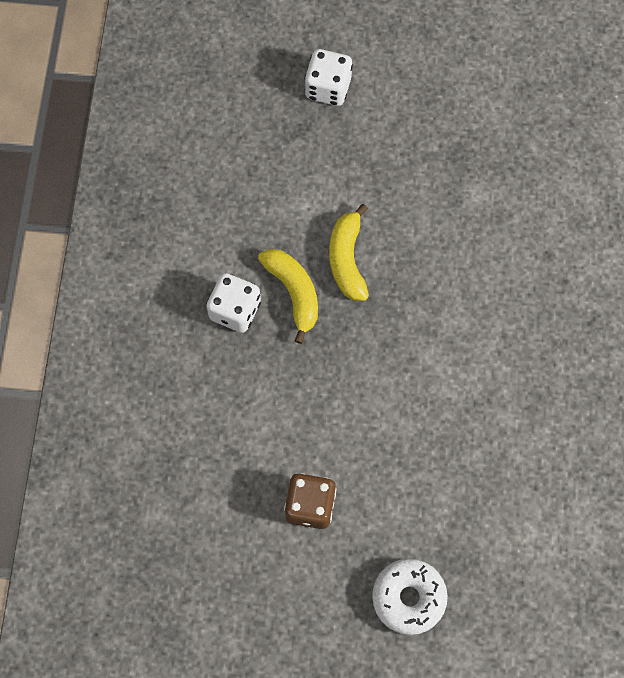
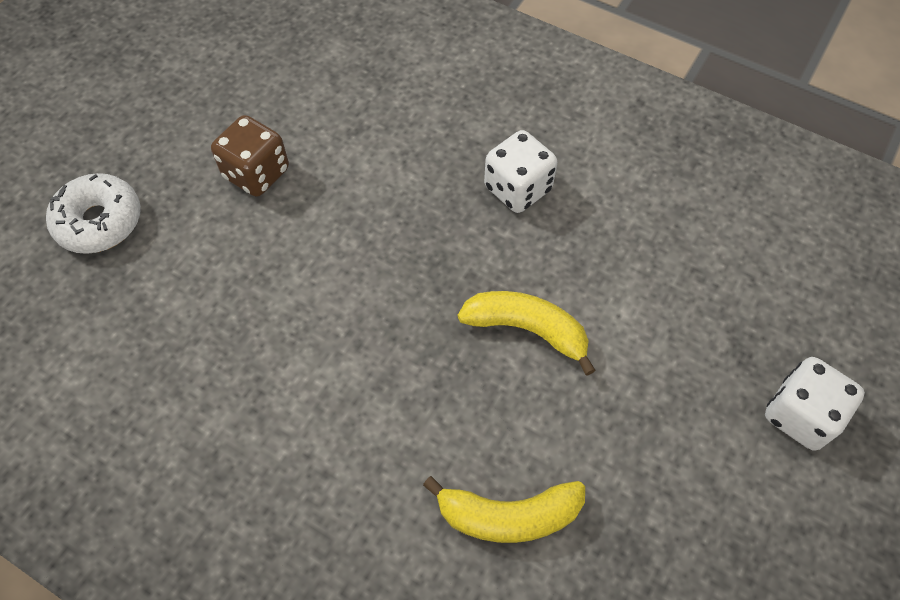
camera: 115 degrees right, 10 degrees down
(294, 292) = (511, 254): yellow banana -> yellow banana (508, 515)

